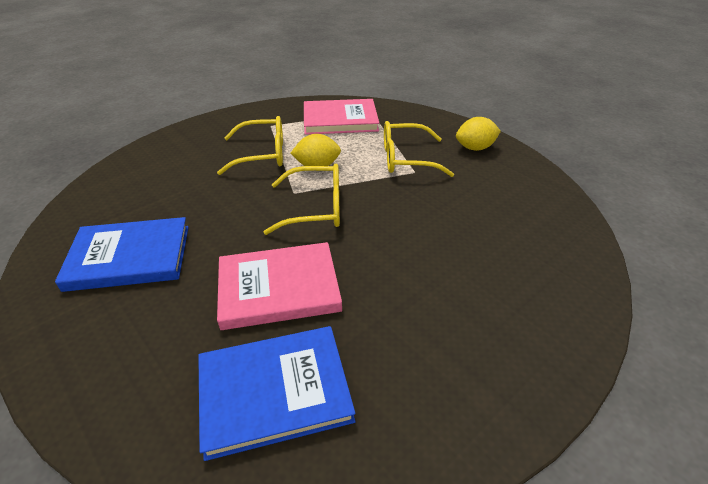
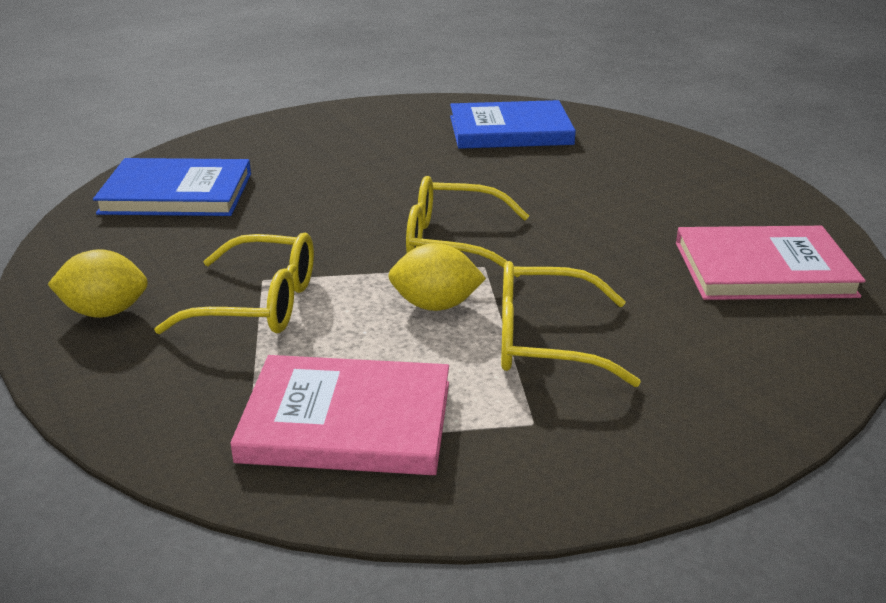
camera: 170 degrees left, 10 degrees down
(129, 257) = (699, 214): blue book -> blue book (177, 193)
(279, 288) = (507, 177): pink book -> pink book (763, 269)

